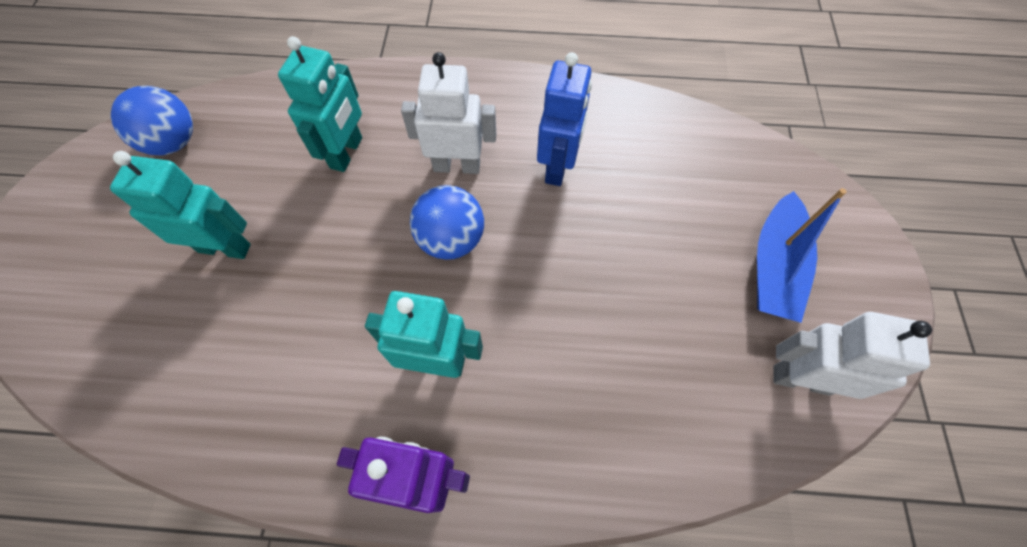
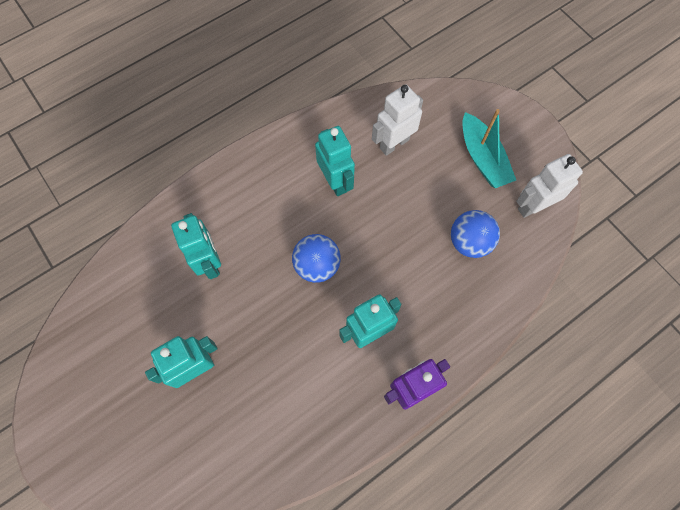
camera: 40 degrees left, 5 degrees up
(173, 143) = (92, 337): blue ball -> blue ball (469, 242)
(457, 166) = (280, 222): white robot -> white robot (394, 144)
(558, 167) = (335, 181): blue robot -> turquoise robot
(774, 267) = (483, 158): blue boat -> turquoise boat

